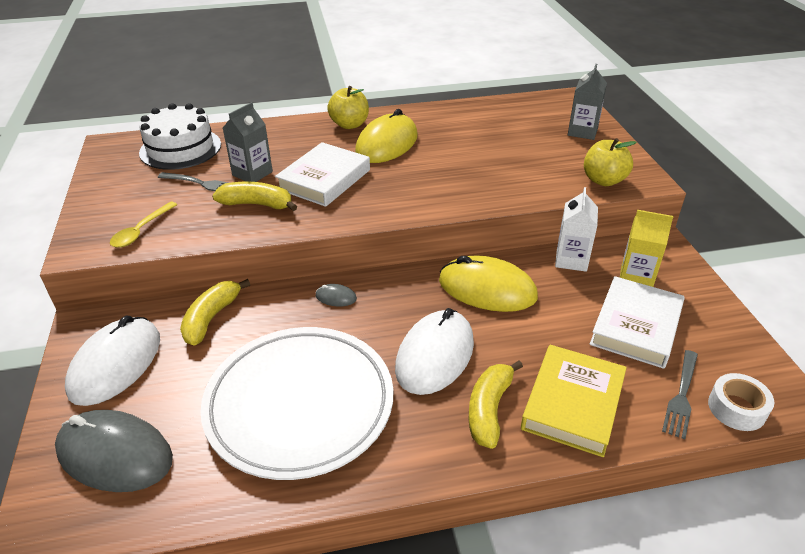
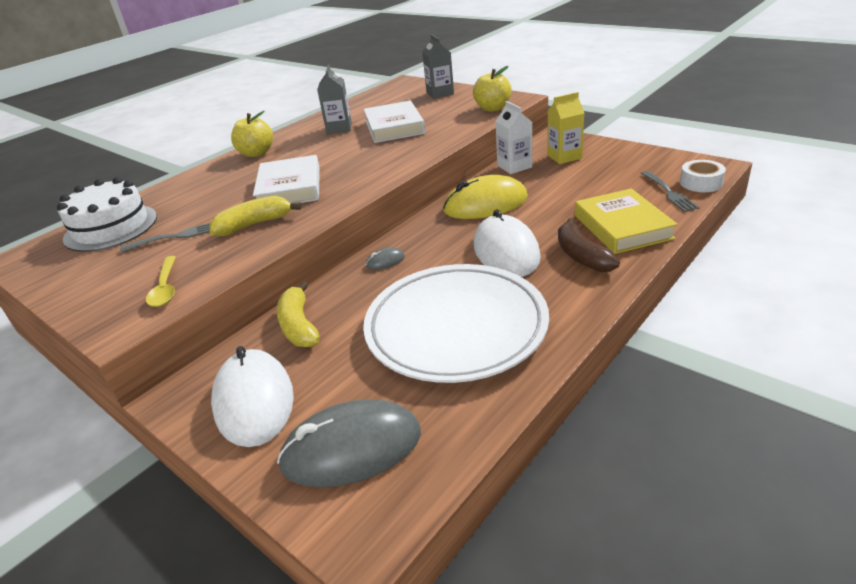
camera: 35 degrees left, 5 degrees down
(252, 173) = (216, 211): grey carton -> grey carton (339, 128)
(387, 144) = (307, 151): yellow mouse -> none
(489, 409) = (581, 256): yellow banana -> brown banana
(636, 326) = (599, 177): white book -> white book (394, 127)

